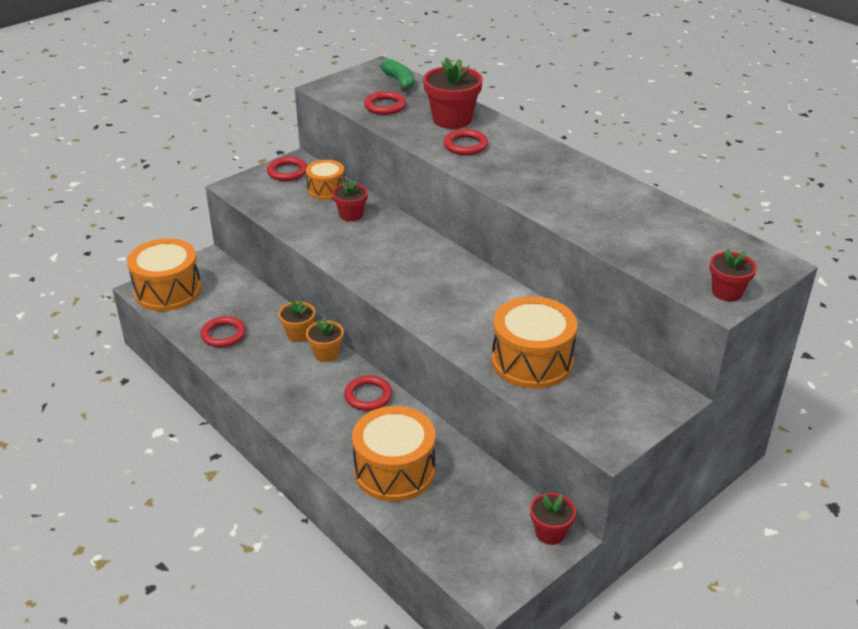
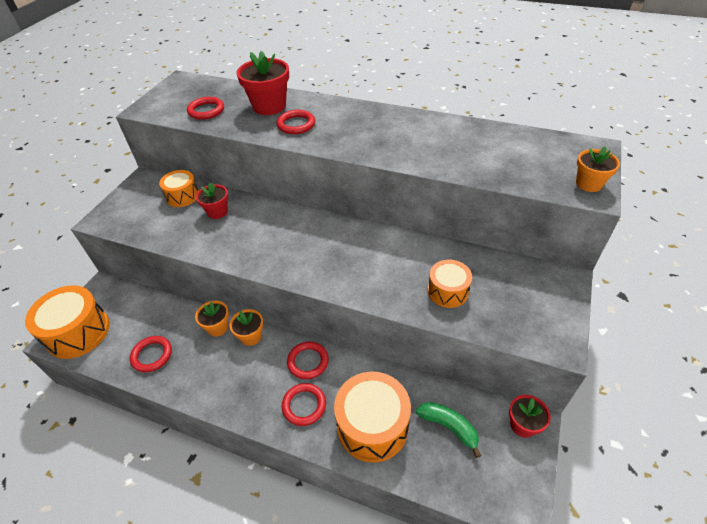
camera: 25 degrees left, 10 degrees up
(287, 172) = (139, 191): red ring -> red ring (304, 405)
(399, 82) = (204, 87): green banana -> green banana (449, 427)
(532, 361) = (447, 291): orange drum -> orange drum, size x0.58
(727, 292) = (588, 184): red flower pot -> orange flower pot

